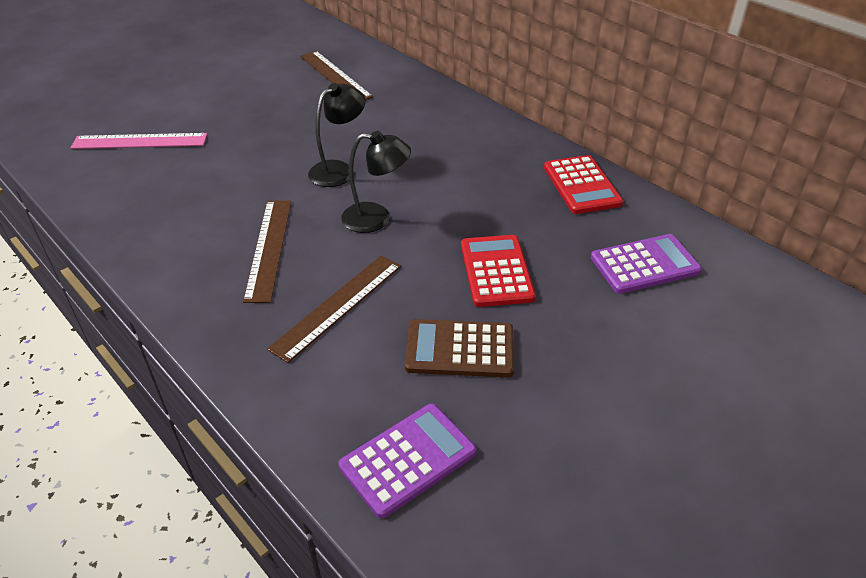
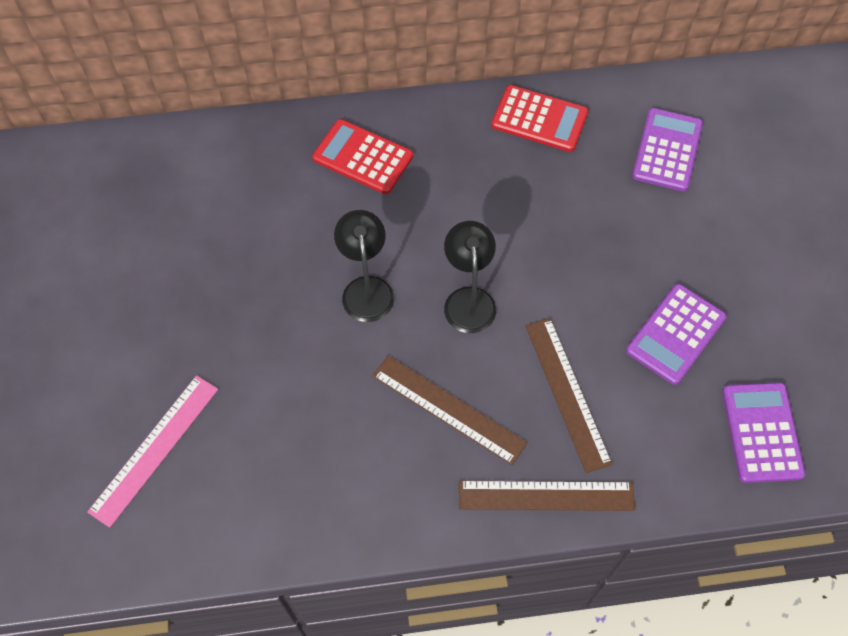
camera: 55 degrees left, 20 degrees up
(335, 76) = (179, 198): brown ruler -> brown ruler (546, 495)
(376, 218) = (468, 299): black lamp -> black lamp turned 45 degrees counterclockwise
(459, 349) = (675, 334): brown calculator -> purple calculator
(496, 271) = (604, 253): red calculator -> red calculator (363, 157)

